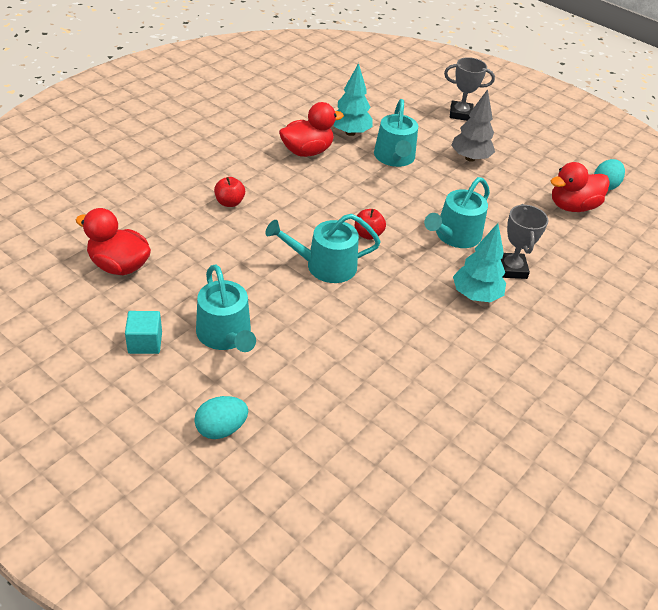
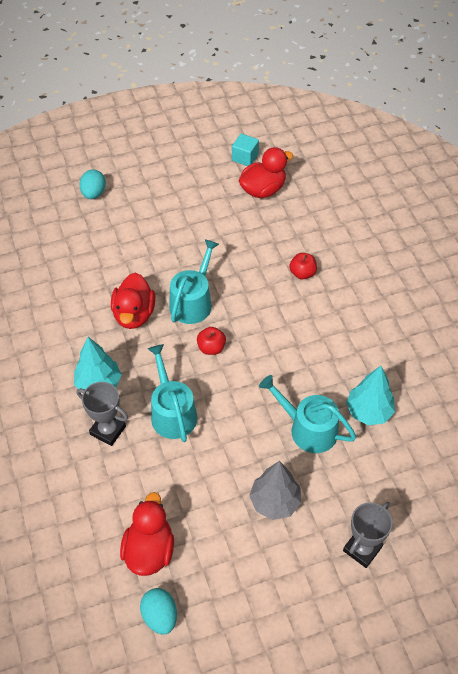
camera: 125 degrees right, 10 degrees up
(145, 342) = (183, 182): turquoise cube -> turquoise cube (245, 157)
(226, 335) = (163, 221): turquoise watering can -> none
(307, 151) = (351, 359): red duck -> red duck (134, 314)

